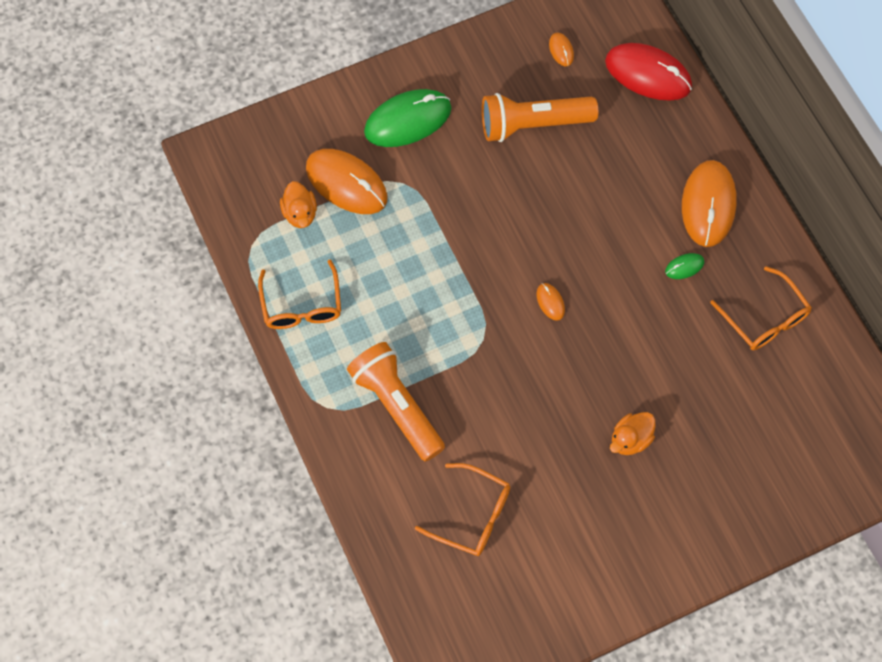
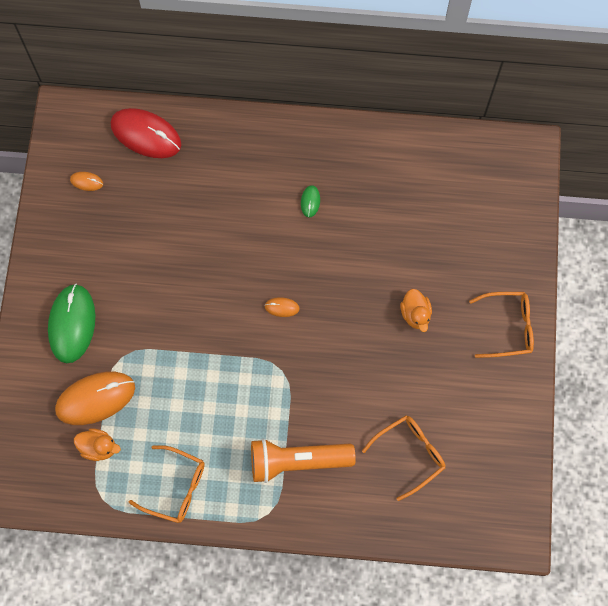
camera: 60 degrees left, 5 degrees up
(533, 125) = (134, 237): orange flashlight -> none
(648, 74) = (146, 134): red mouse -> red mouse turned 60 degrees clockwise
(708, 205) = (273, 157): orange mouse -> none
(764, 318) = (379, 173): orange glasses -> orange glasses (508, 327)

